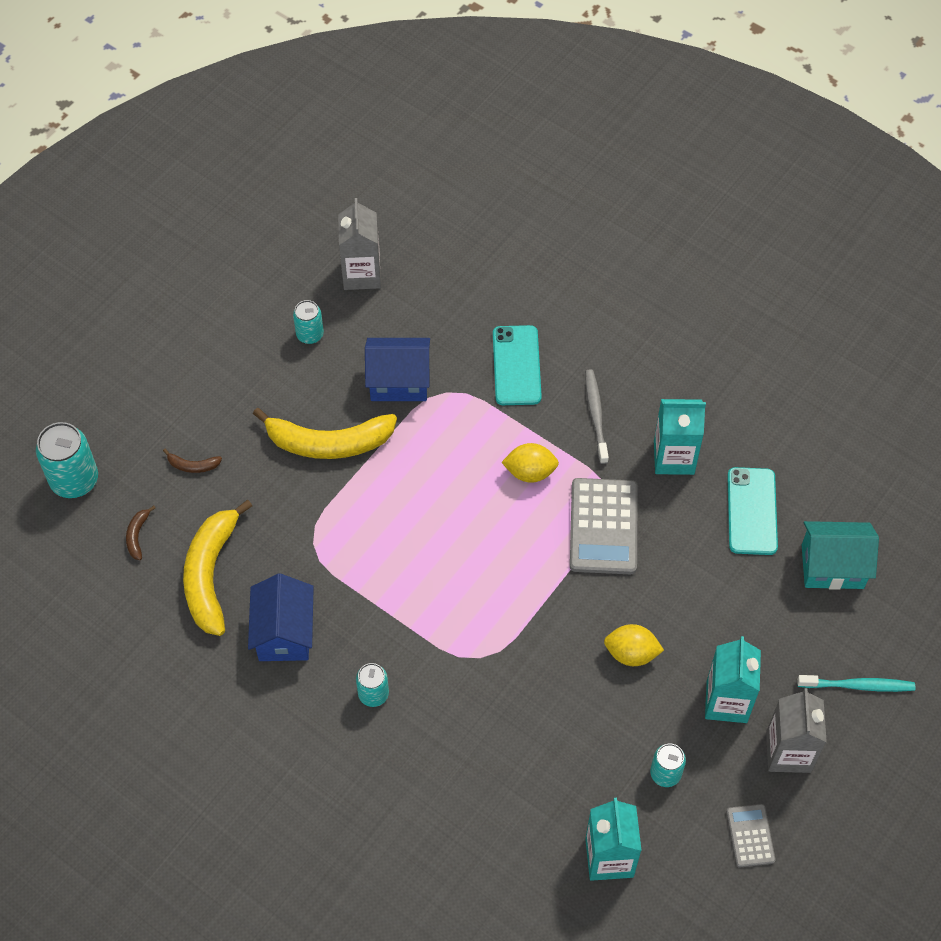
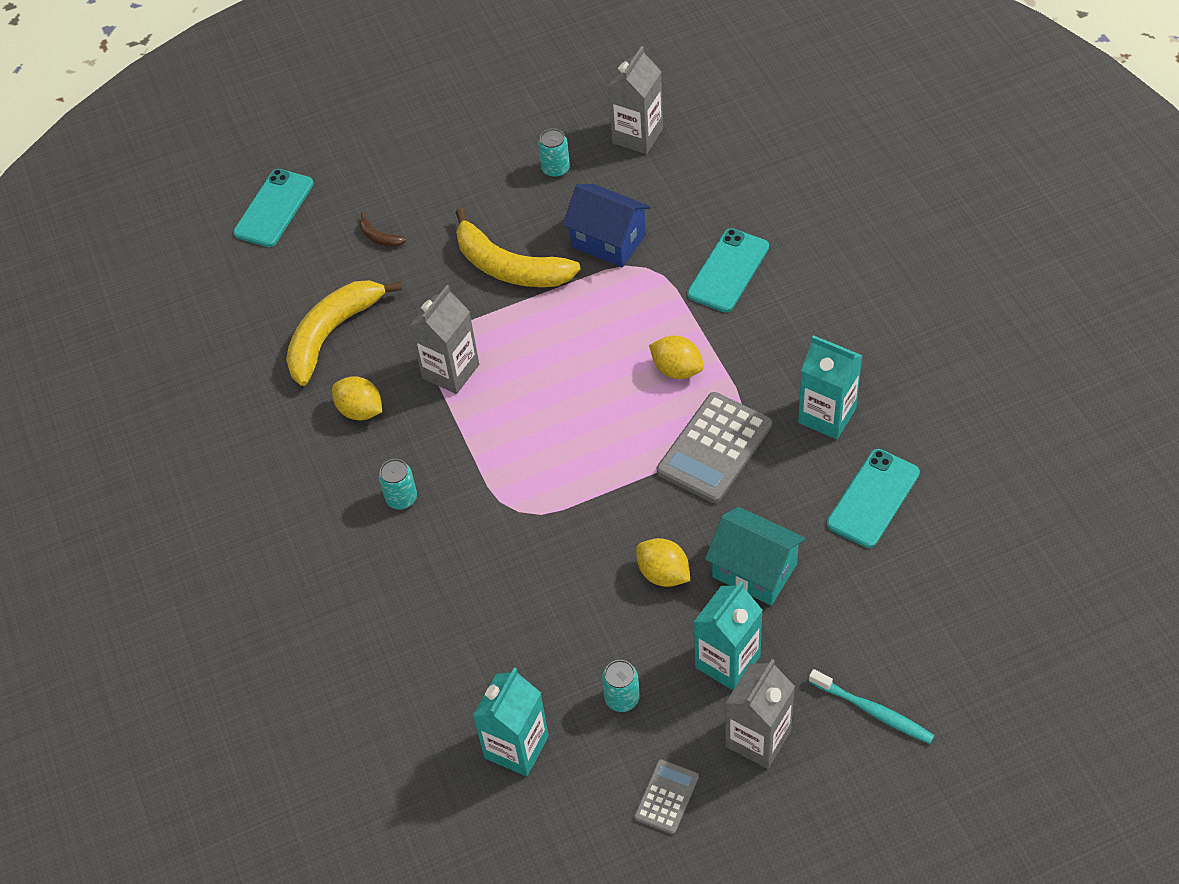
camera: 35 degrees right, 5 degrees down
(74, 480) = (274, 208): turquoise can -> turquoise phone
(137, 535) = (294, 275): brown banana -> none
(284, 633) = (360, 410): blue house -> yellow lemon
(340, 561) = (450, 371): none -> grey carton
(596, 415) = (775, 345): grey toothbrush -> none
(832, 566) = (922, 587): turquoise house -> turquoise house (754, 570)

